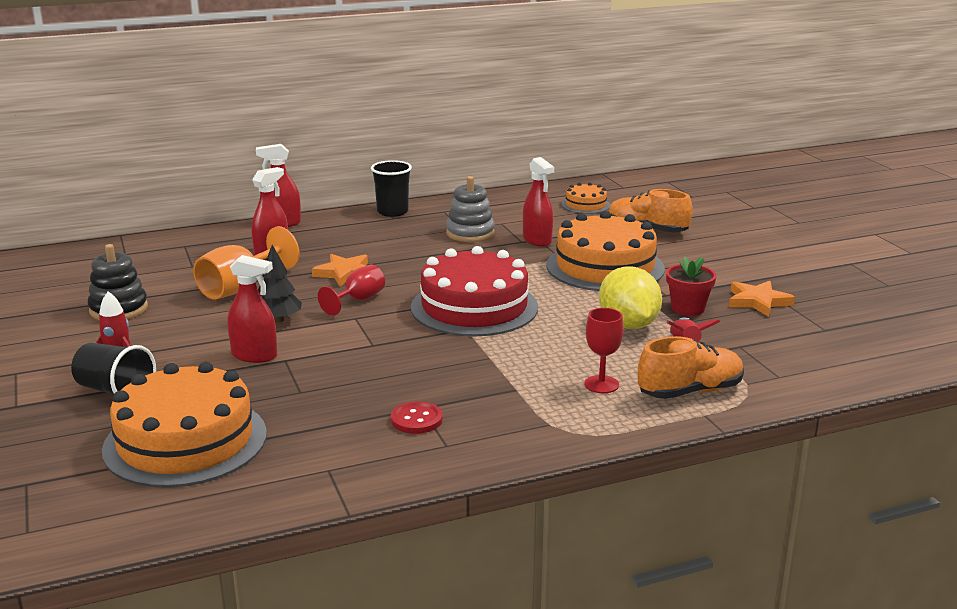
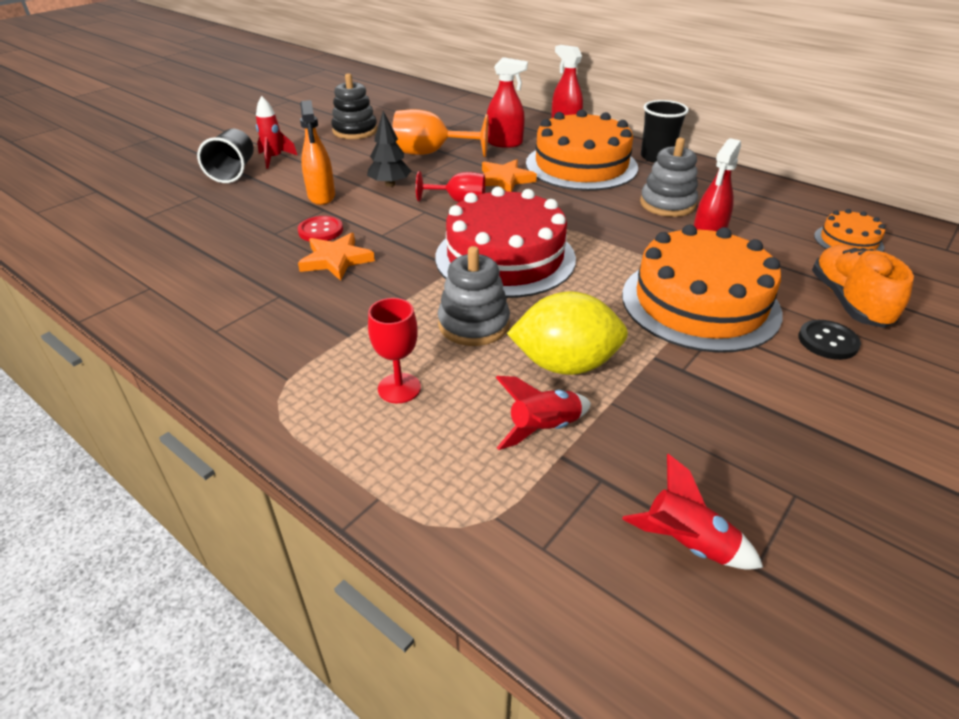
camera: 60 degrees right, 15 degrees up
(185, 441) = (172, 218): orange cake -> orange cake (581, 165)
(254, 355) = (321, 196): red spray bottle -> orange spray bottle
(416, 419) = (255, 300): red button -> red button (320, 231)
(551, 341) = (473, 324): none -> grey stacking toy
(628, 325) = (565, 364): yellow lemon -> yellow lemon turned 45 degrees clockwise
(677, 250) = (827, 341): none -> black button
(688, 308) = (663, 399): red flower pot -> none
(690, 391) = (431, 466): orange shoe -> none
(758, 301) = (764, 461): orange star -> orange star (336, 260)
(800, 340) = (687, 544): none -> red rocket

